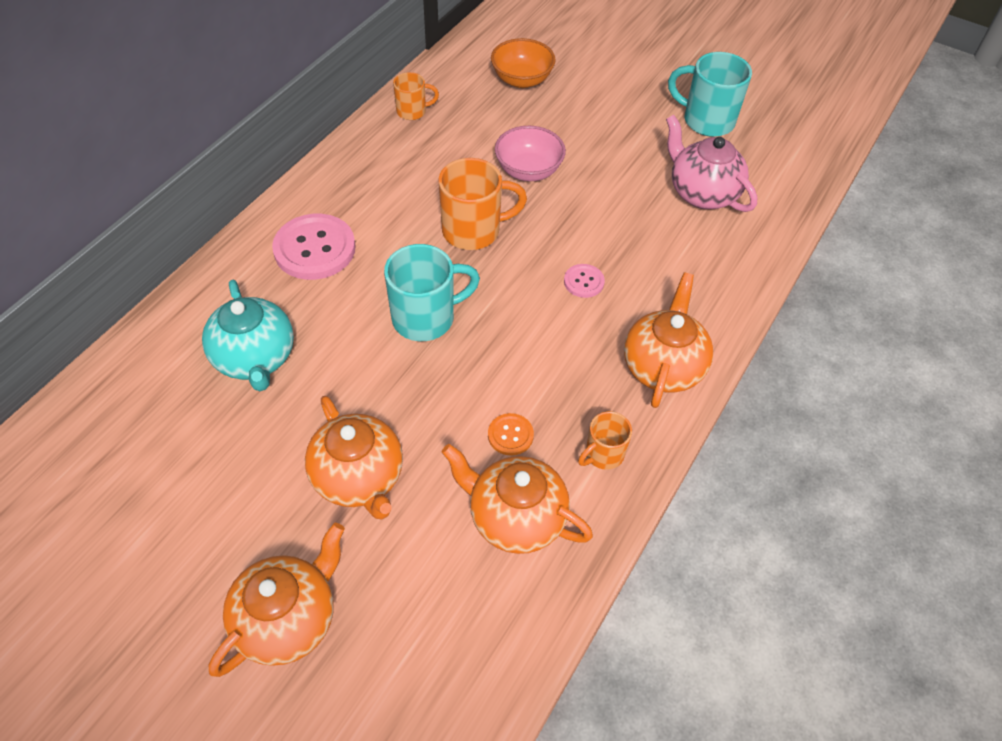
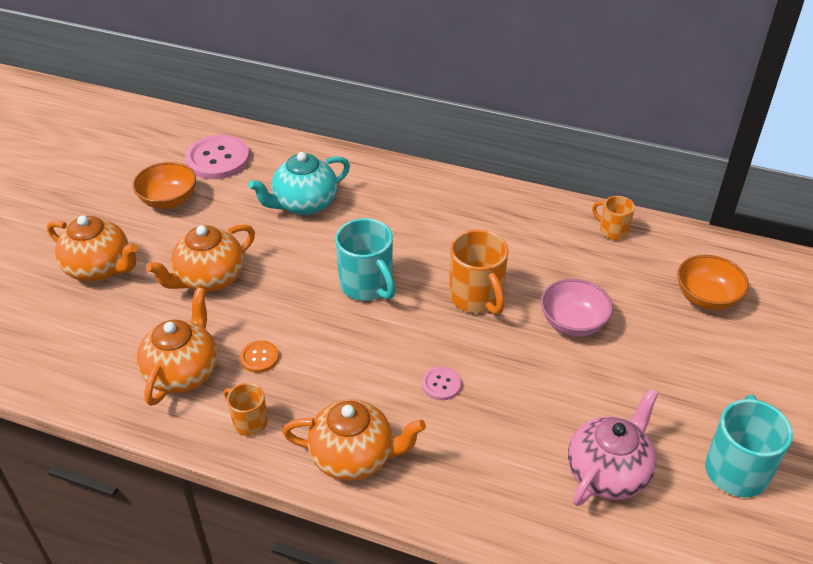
camera: 80 degrees right, 10 degrees down
(172, 521) = (168, 200): none -> orange bowl
(314, 249) = (420, 208): pink button -> pink button (218, 159)
(412, 111) = (612, 230): orange mug -> orange mug turned 150 degrees clockwise

